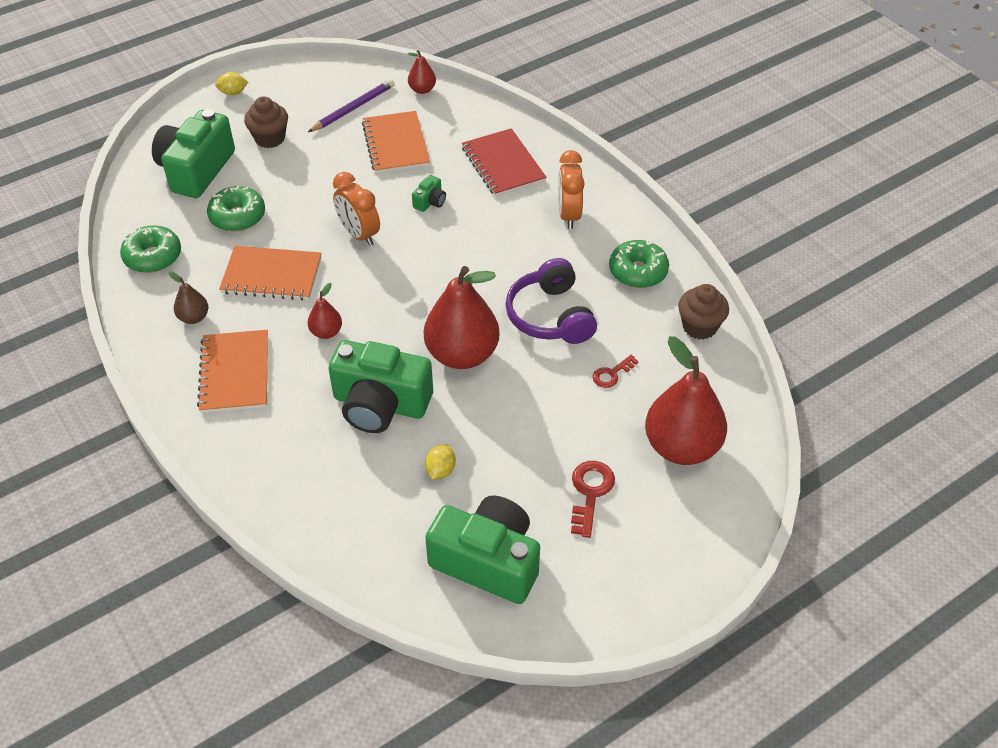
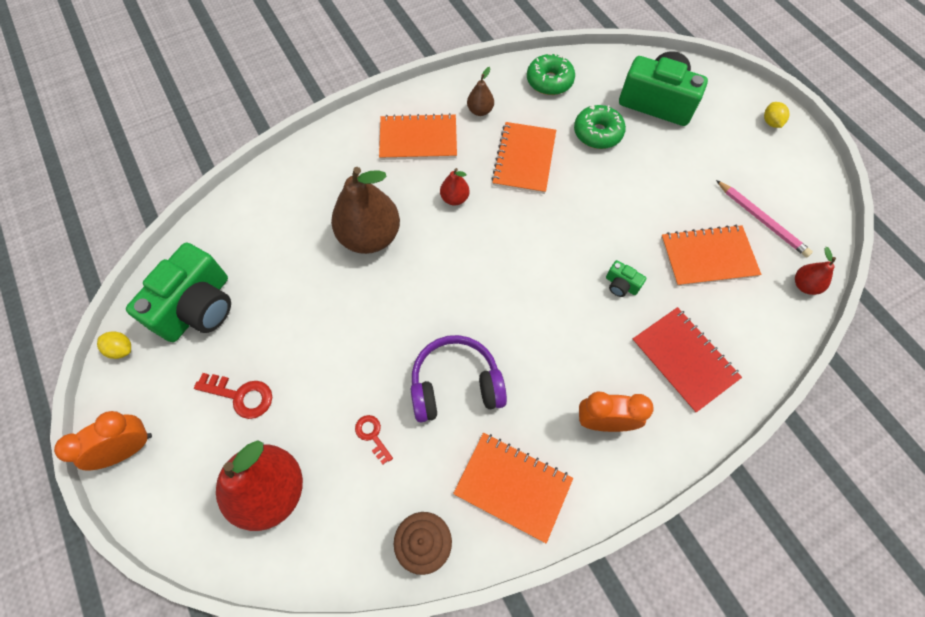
camera: 95 degrees right, 15 degrees up
(270, 138) = (706, 152): brown cupcake -> none
(353, 108) = (761, 220): purple pencil -> pink pencil
(359, 234) = (574, 223): orange clock -> orange clock (128, 448)
(380, 404) = (370, 236): green camera -> brown pear
(440, 470) = (293, 278): yellow lemon -> yellow lemon (121, 349)
(462, 354) = (416, 302): red pear -> none
(503, 164) = (684, 360): red notebook -> red notebook turned 75 degrees clockwise
(638, 271) = (513, 486): green donut -> orange notebook

